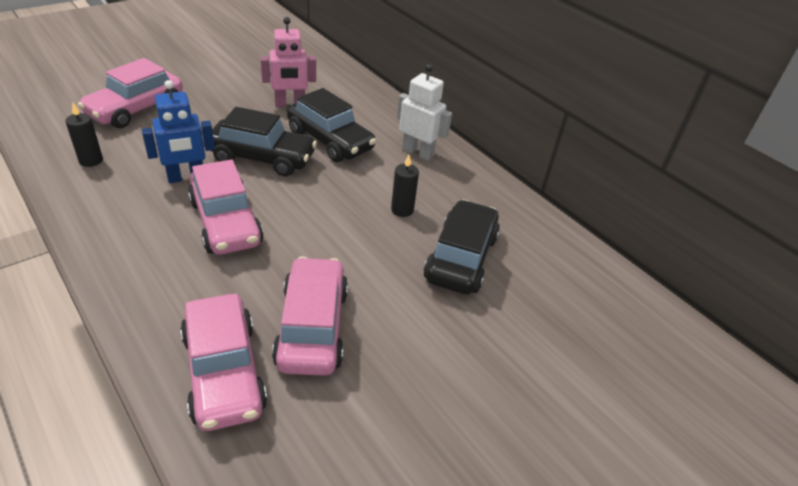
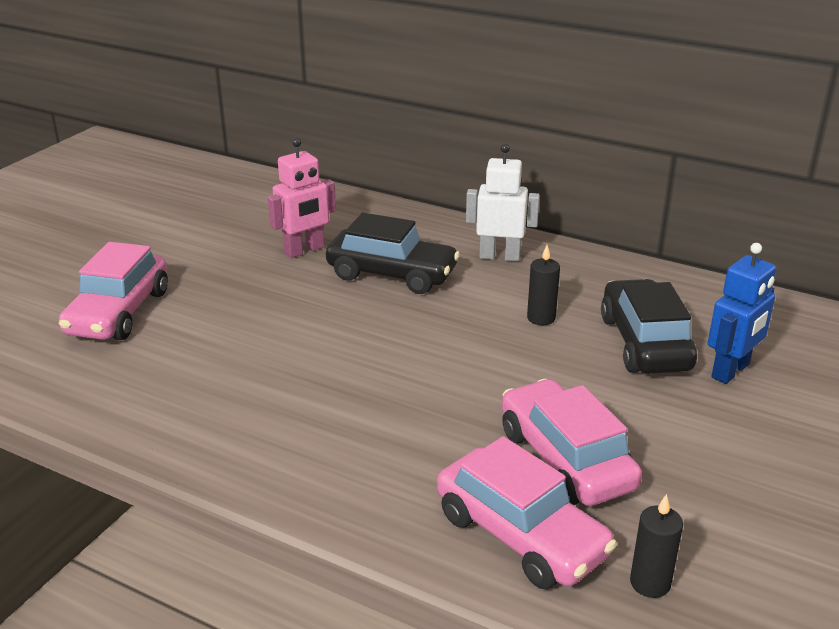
camera: 20 degrees left, 10 degrees down
(91, 160) = (127, 386): black candle -> black candle (650, 583)
(186, 177) = (267, 365): blue robot -> blue robot (731, 371)
(226, 222) = (365, 395): pink car -> none
(262, 158) = (334, 316): black car -> none

